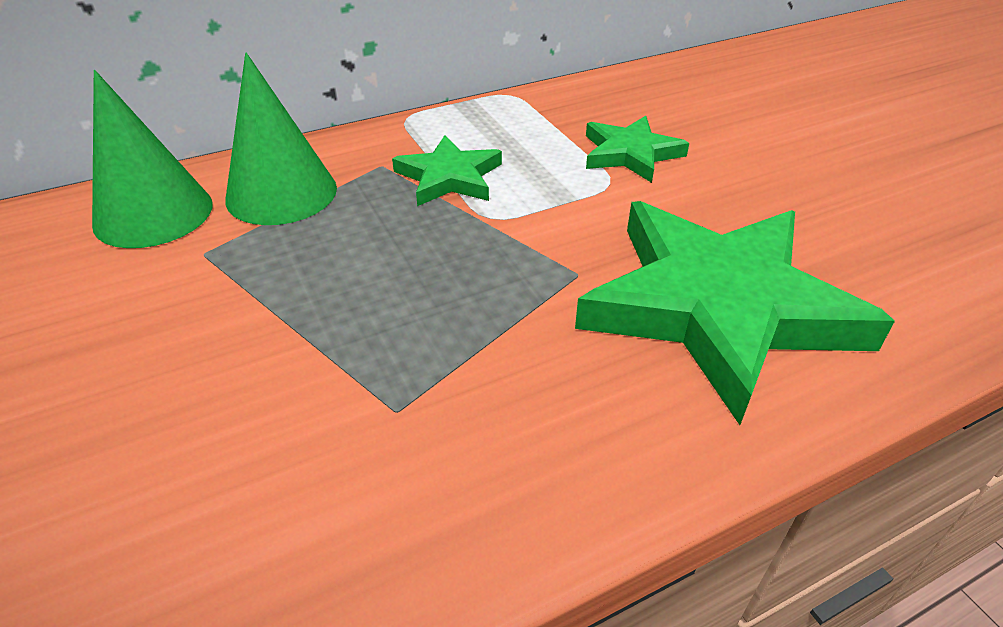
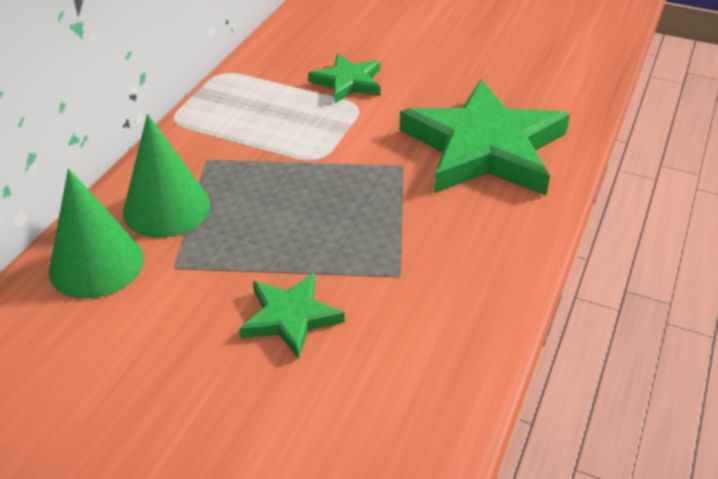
camera: 40 degrees left, 0 degrees up
(449, 177) = (261, 146): green star -> green star (290, 317)

